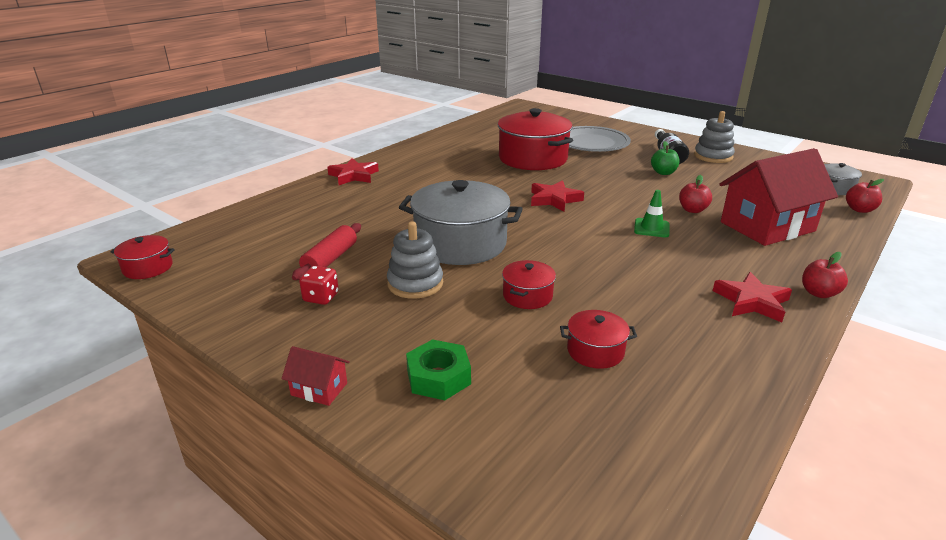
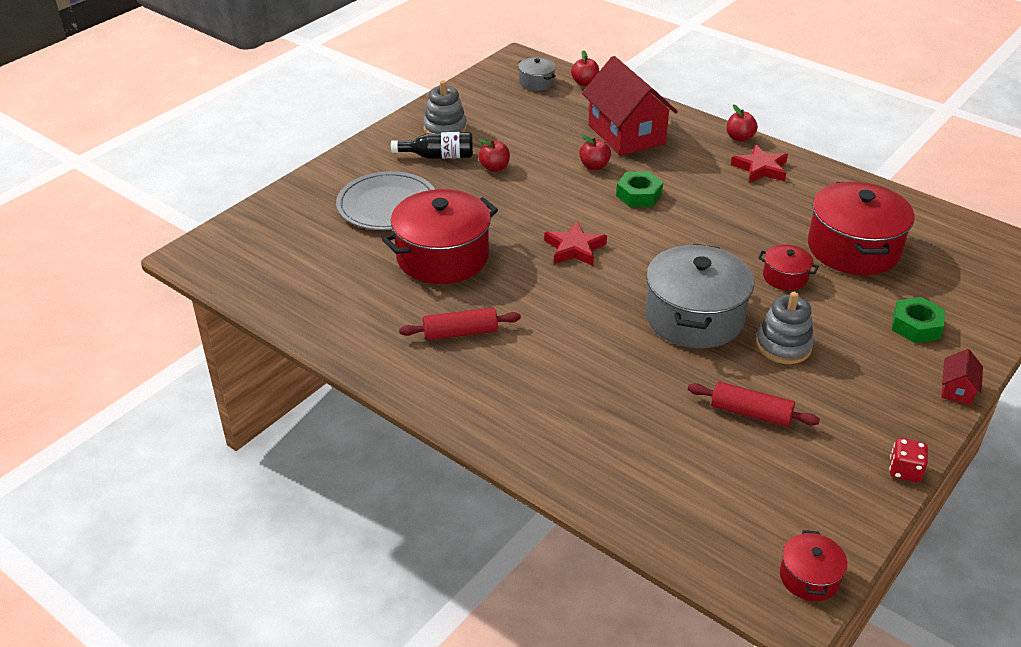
camera: 90 degrees left, 10 degrees up
(321, 297) = (827, 409): red dice -> red dice (904, 471)
(354, 176) = (501, 423): red star -> none
(447, 164) = (460, 333): none -> red rolling pin
(595, 351) = (853, 248): red pot -> red pot, size x2.11
(651, 228) = (638, 195): green traffic cone -> green nut
(663, 173) = (494, 168): green apple -> red apple

